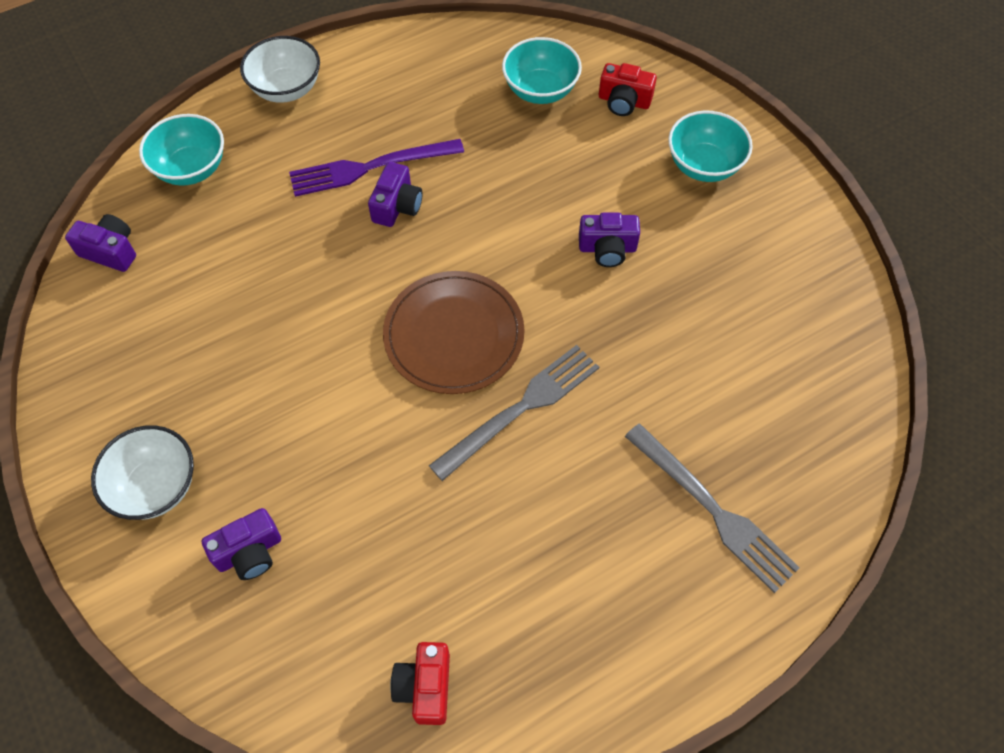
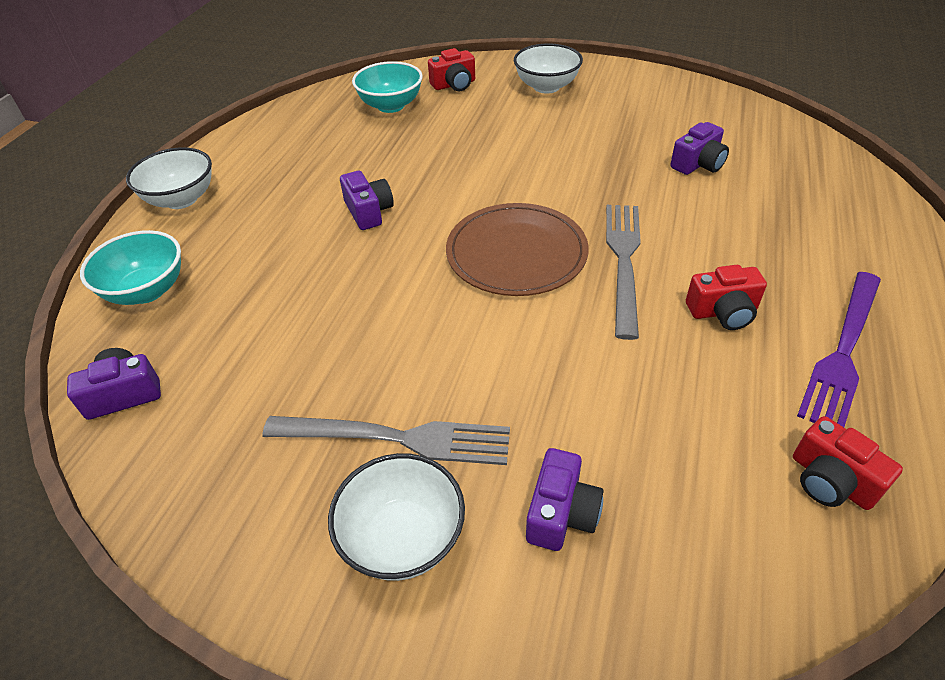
camera: 40 degrees left, 15 degrees down
(370, 167) = (316, 204): purple fork -> purple fork (843, 352)
(531, 514) = (723, 312): none -> red camera
(607, 249) = (549, 151): purple camera -> purple camera (698, 164)
(703, 165) = (546, 87): turquoise bowl -> white bowl
(713, 510) = (814, 229): grey fork -> grey fork (397, 438)

